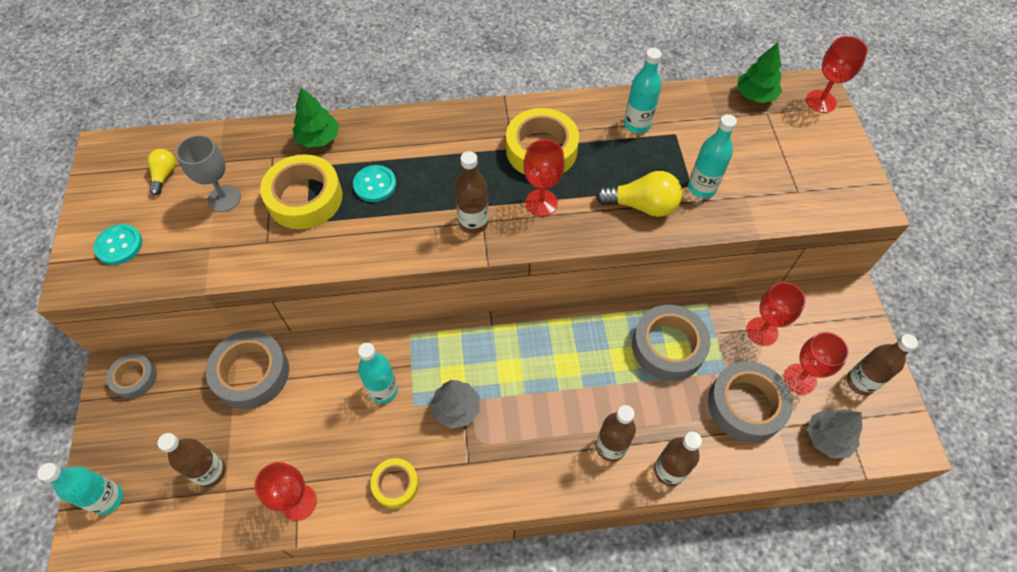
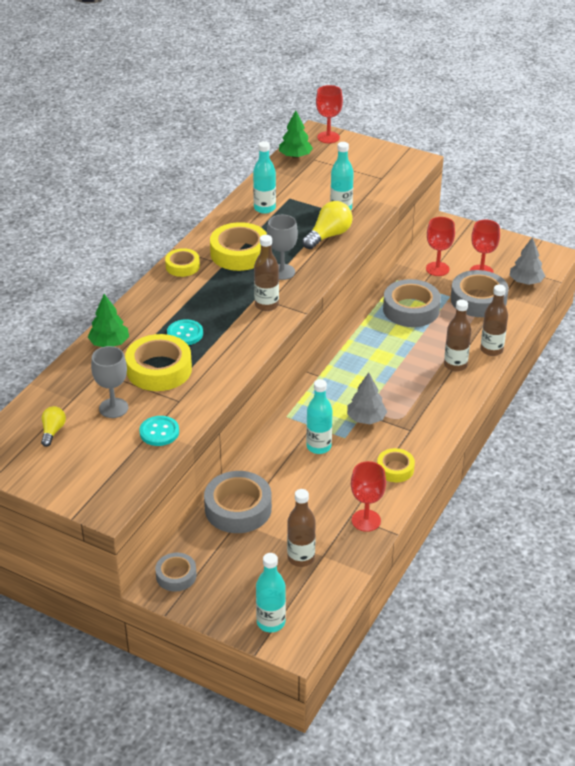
camera: 55 degrees left, 20 degrees down
(119, 245) = (97, 475): turquoise button -> turquoise button (159, 432)
(165, 175) = (53, 431): yellow light bulb -> yellow light bulb turned 60 degrees clockwise
(480, 119) = (182, 266): none -> yellow tape
(541, 203) = (282, 272): red goblet -> grey goblet
(860, 382) = (504, 252): brown bottle -> none

